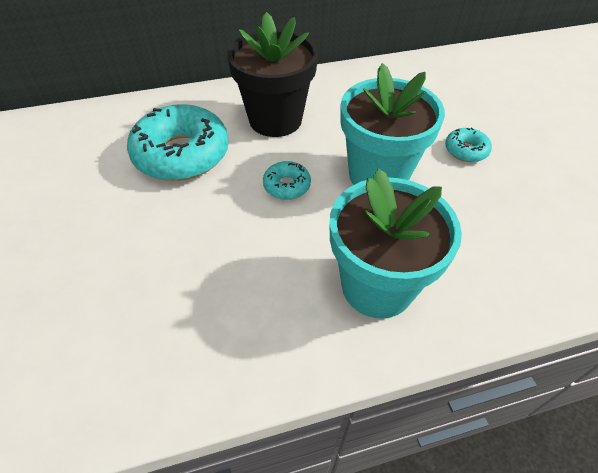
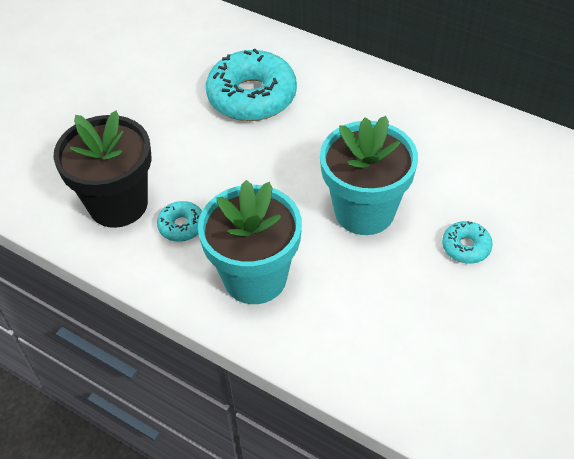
camera: 50 degrees right, 0 degrees up
(275, 120) = (350, 114): black flower pot -> black flower pot (118, 204)
(287, 186) = (289, 170): turquoise donut -> turquoise donut (182, 226)

